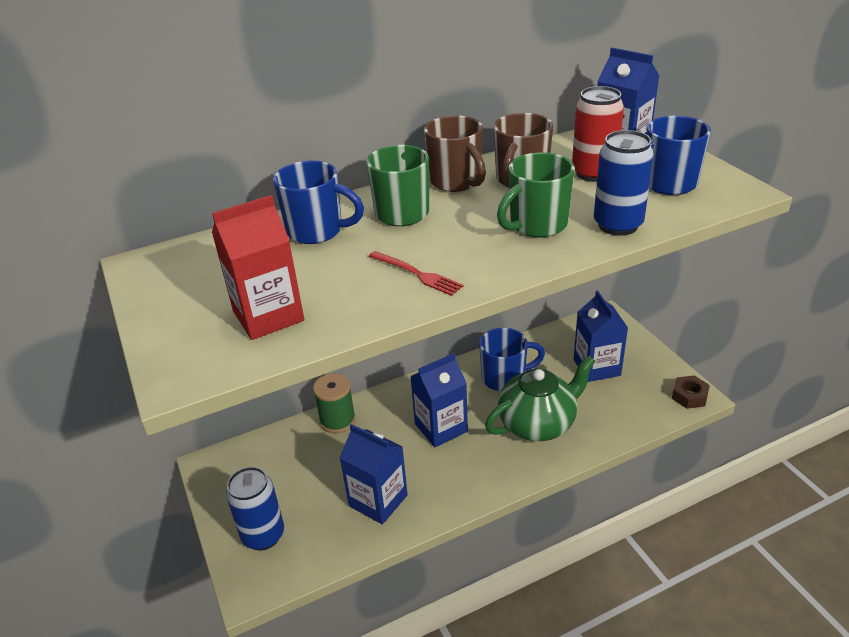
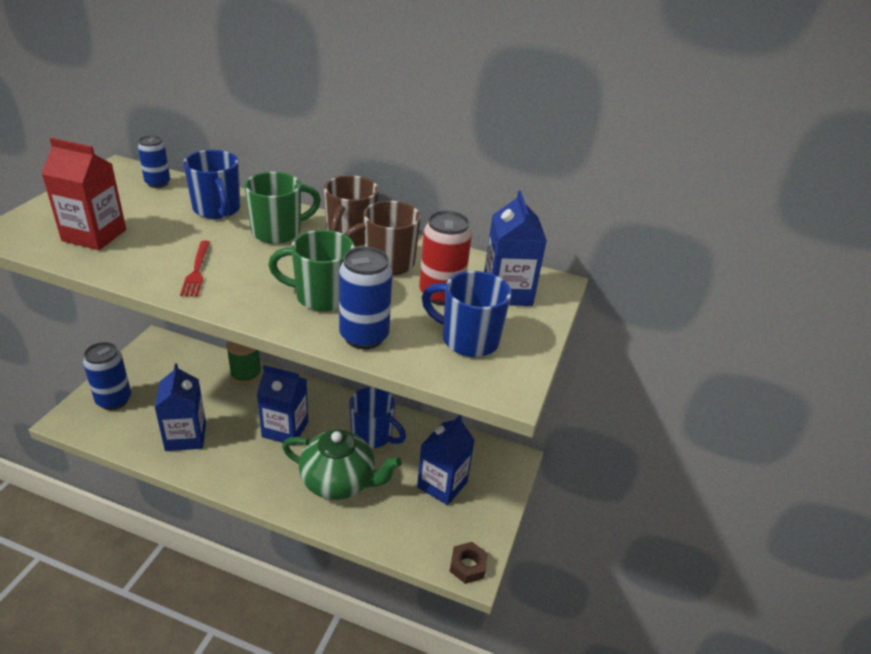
camera: 40 degrees right, 0 degrees up
(211, 249) = (158, 183): none -> blue can

